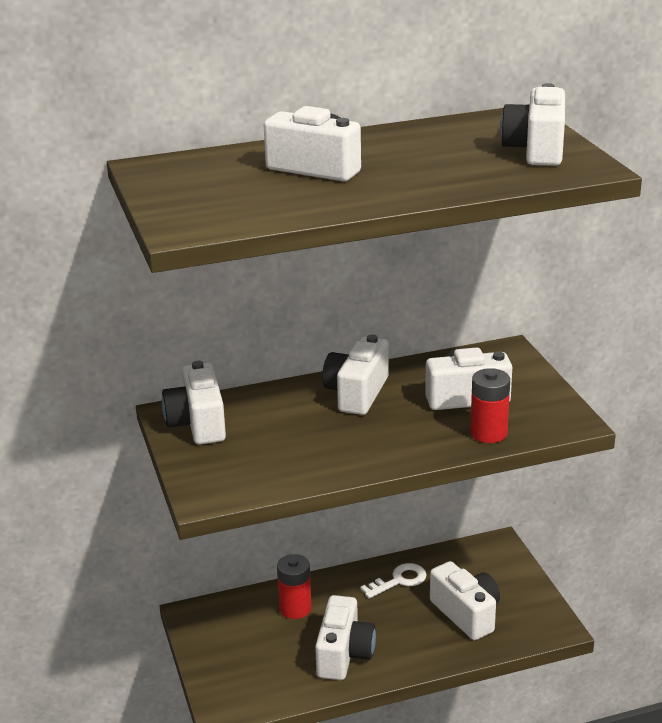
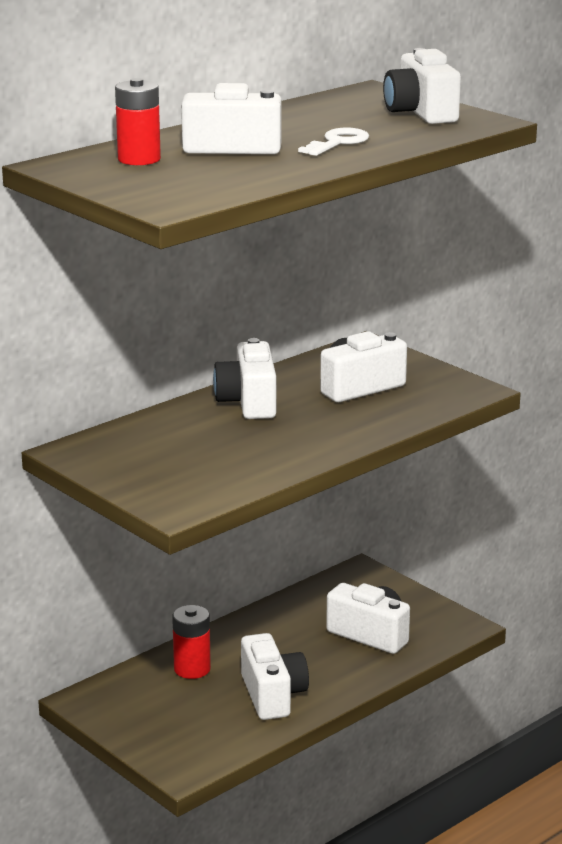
camera: 25 degrees left, 5 degrees down
(198, 423) = (107, 454): white camera -> none
(399, 580) = (283, 622): white key -> white key (338, 142)
(488, 433) = (406, 411): red battery -> red battery (139, 159)

